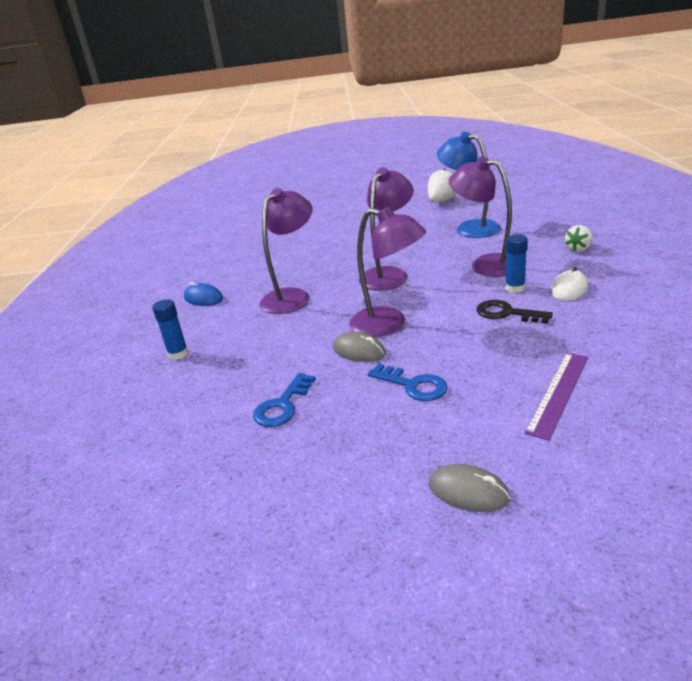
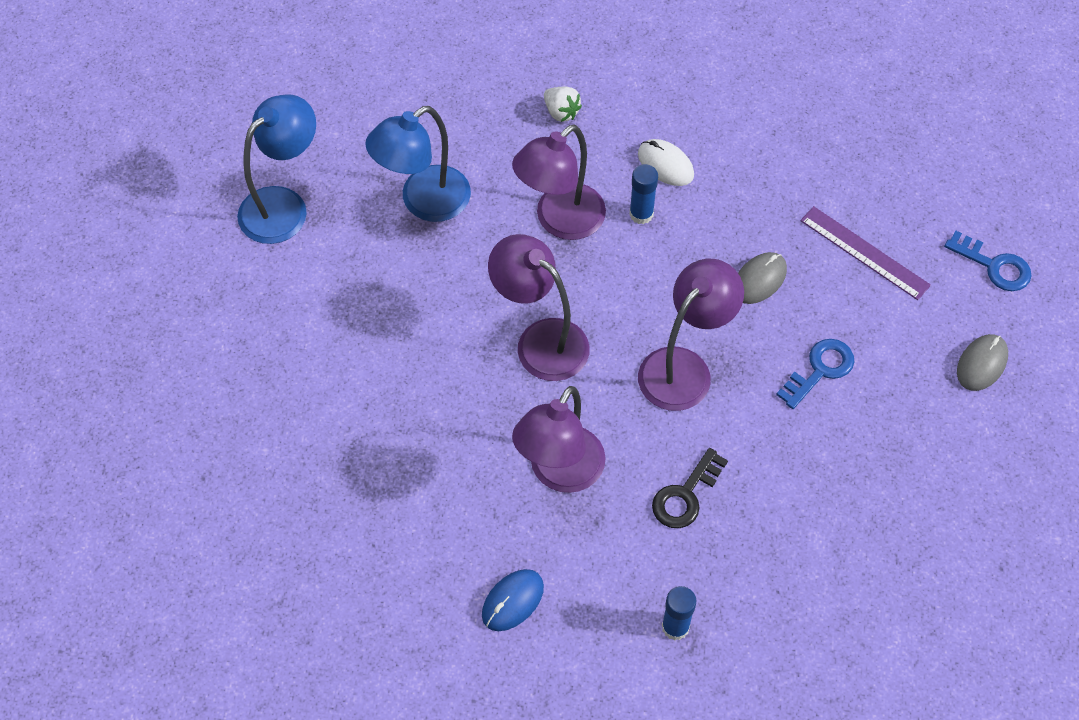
camera: 85 degrees left, 30 degrees up
(283, 405) = (824, 502): blue key -> blue key (994, 266)
(292, 297) = (559, 473): purple lamp -> purple lamp turned 105 degrees counterclockwise
(359, 351) = (735, 410): grey mouse -> grey mouse (759, 279)
(441, 201) = (283, 205): white strawberry -> blue lamp
(507, 313) = (700, 242): black key -> black key (685, 495)

